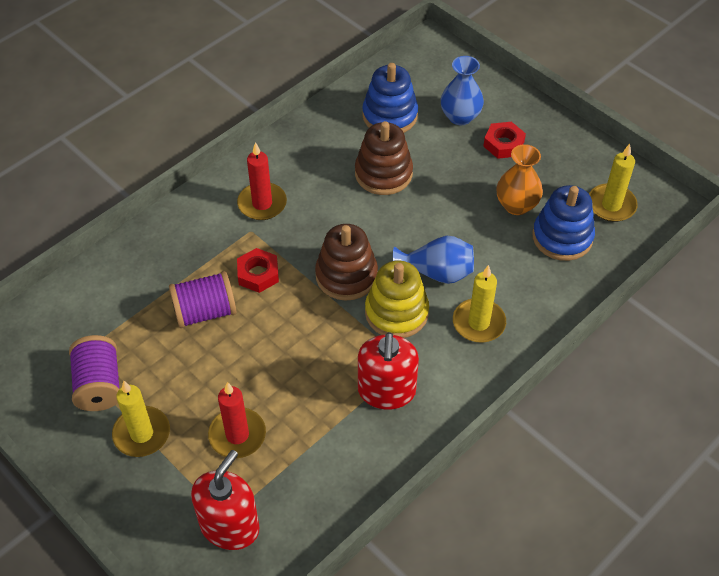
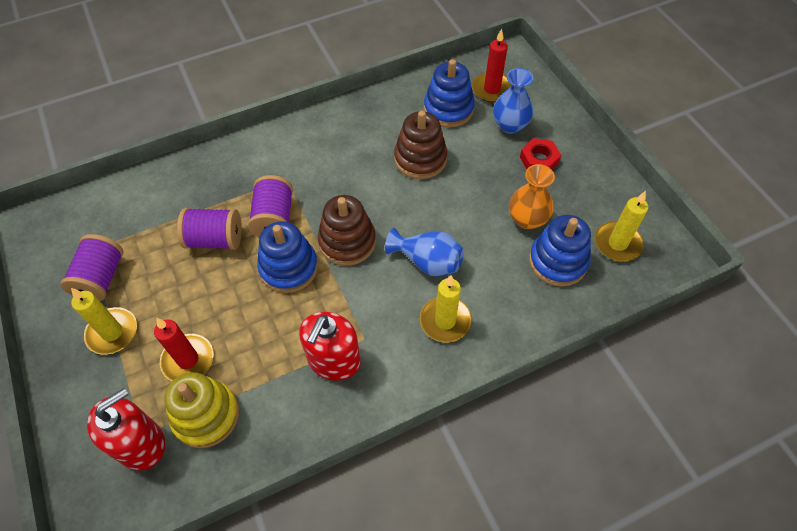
camera: 20 degrees right, 5 degrees up
(258, 274) = (274, 218): red nut -> purple spool
(262, 203) = (306, 158): red candle -> red candle (492, 89)
(298, 317) = (289, 268): none -> blue stacking toy
(396, 312) = (375, 288): yellow stacking toy -> yellow stacking toy (206, 415)

